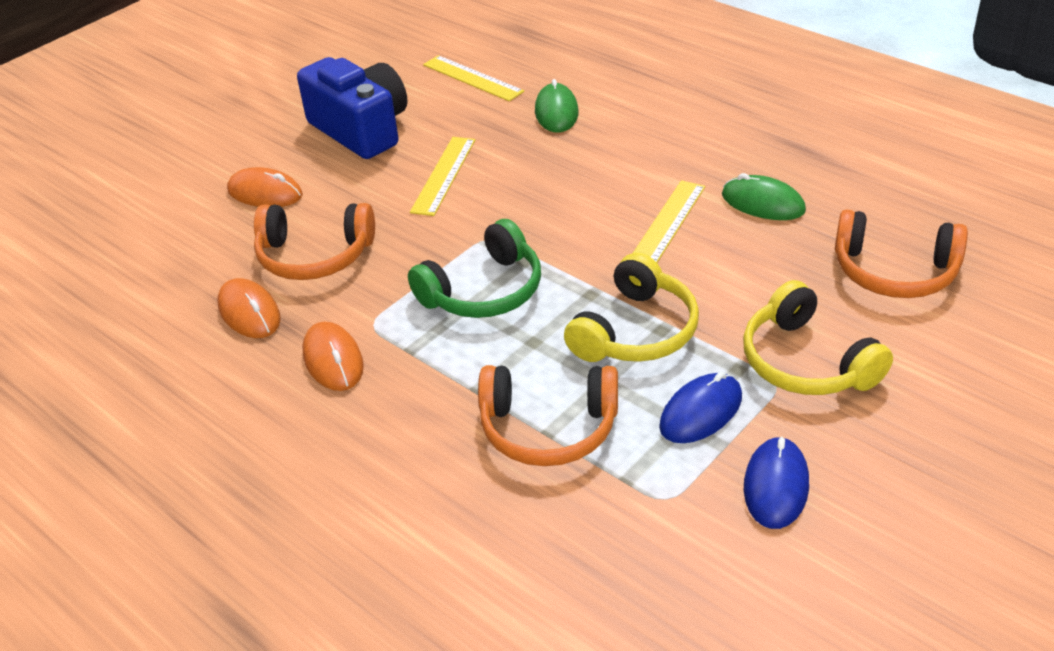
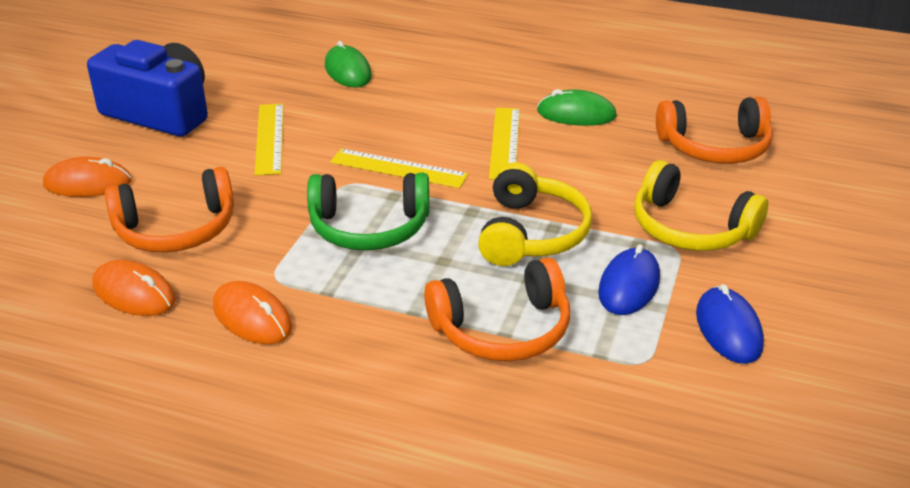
camera: 25 degrees left, 5 degrees down
(472, 78) = (249, 55): yellow ruler -> yellow ruler (398, 168)
(484, 291) = (369, 227): green headphones -> green headphones turned 60 degrees clockwise

